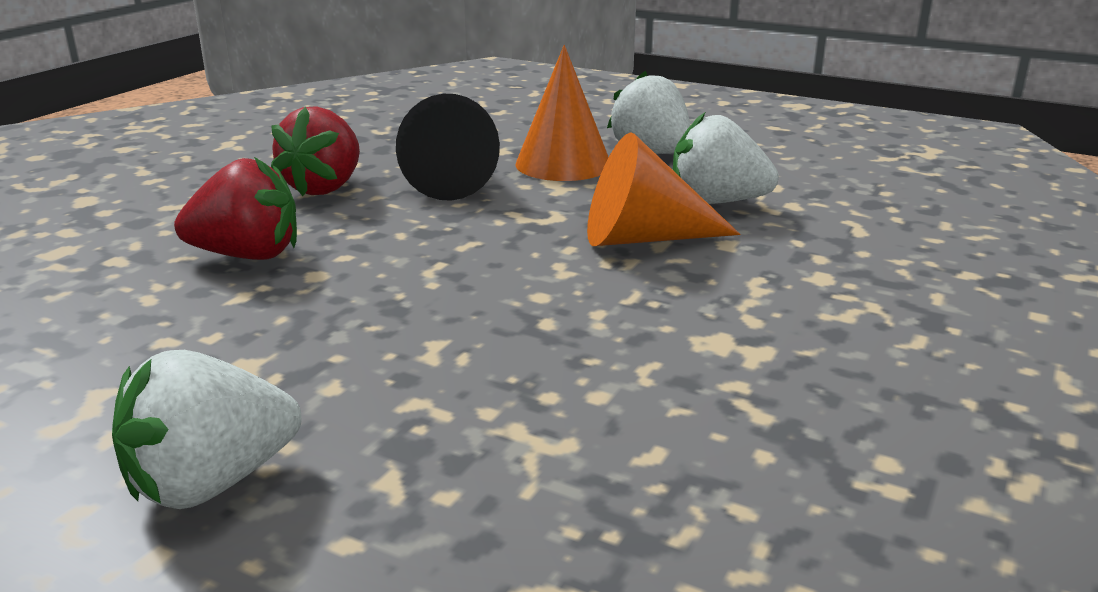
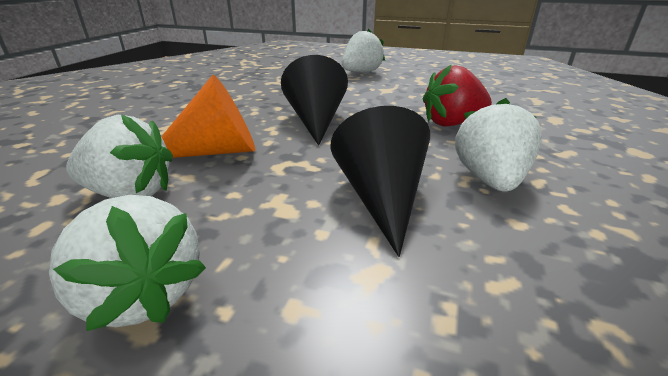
camera: 170 degrees right, 5 degrees up
(325, 188) = (489, 179): red strawberry -> white strawberry
(479, 279) = (316, 121): none -> black cone
(563, 164) = (276, 246): orange cone -> none

